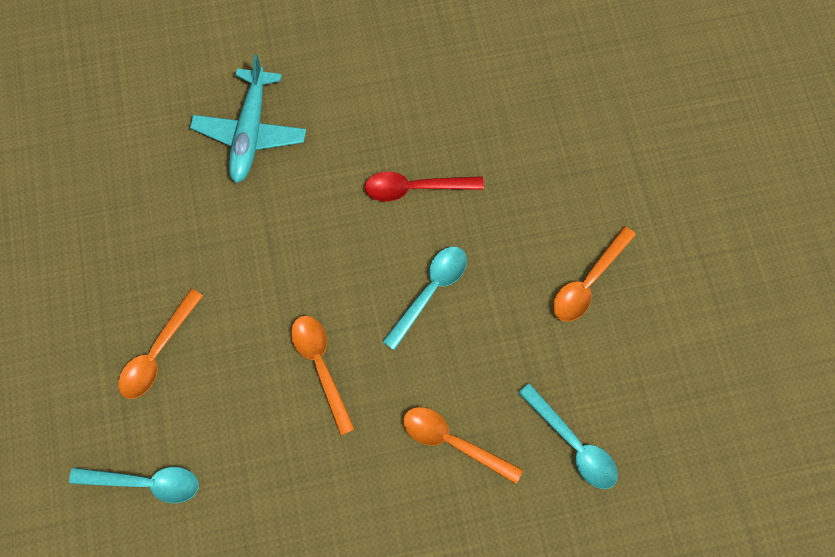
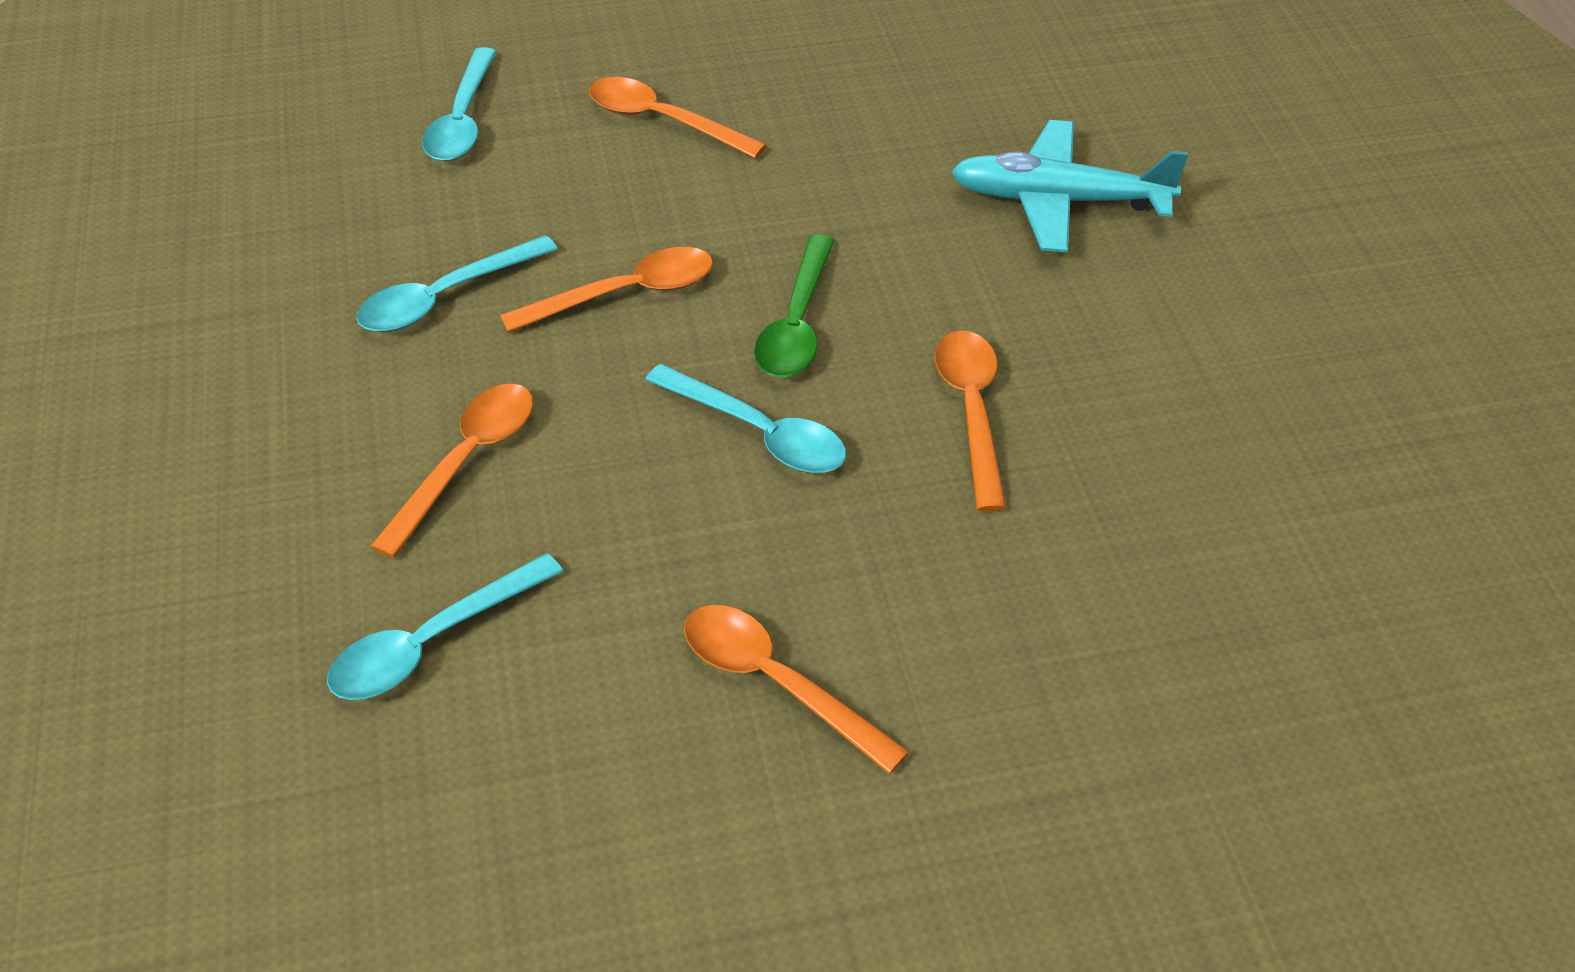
camera: 90 degrees right, 25 degrees down
(320, 471) = (445, 297): none -> turquoise spoon
(347, 272) = (796, 323): none -> green spoon
(415, 188) = (972, 412): red spoon -> orange spoon

